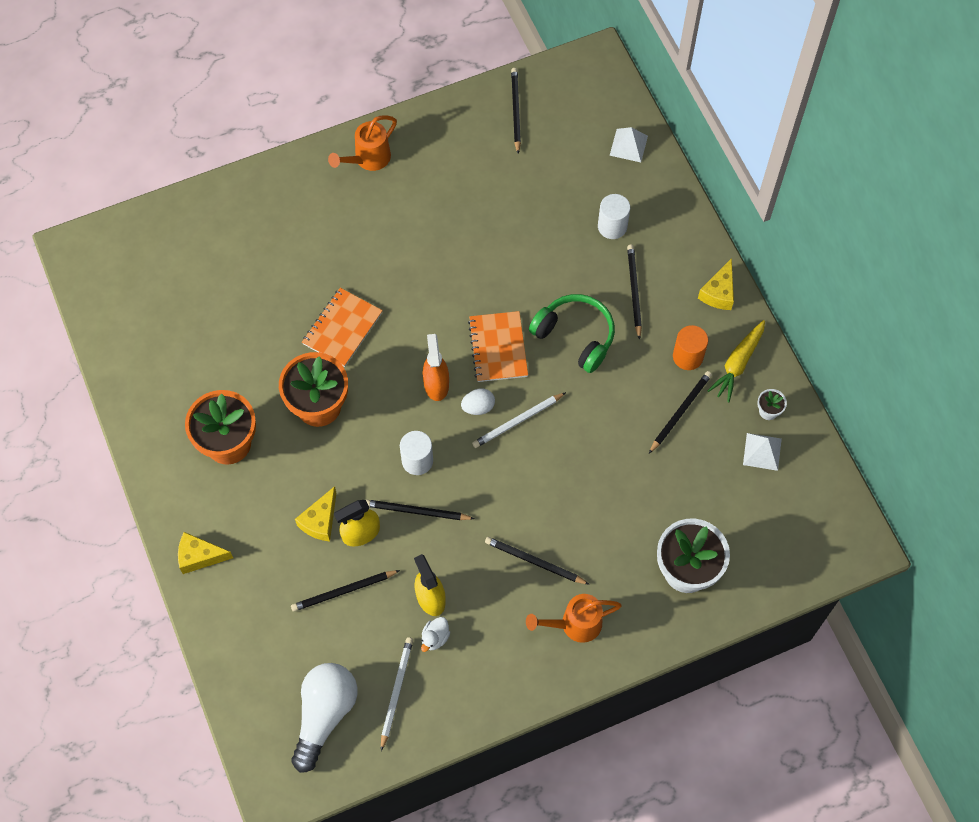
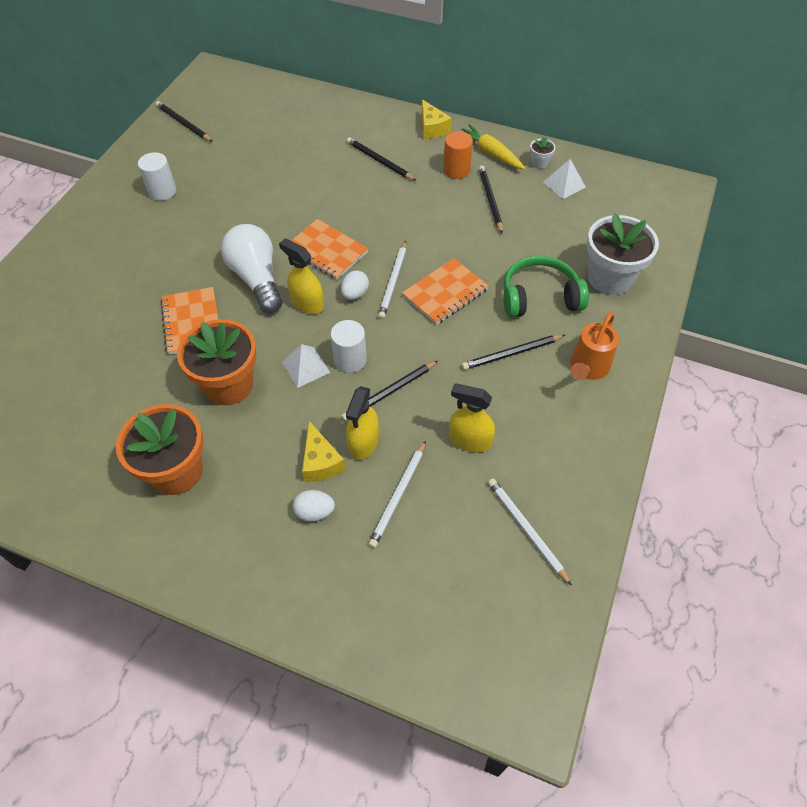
camera: 45 degrees left, 10 degrees down
(199, 556) = (242, 580): yellow cheese -> none
(282, 552) = (314, 512): none -> white egg
(324, 715) = (493, 604): white light bulb -> white light bulb (257, 278)
(344, 591) = (398, 495): black pencil -> white pencil
(368, 159) = (98, 212): orange watering can -> none
(435, 638) = (507, 464): white duck -> none
(436, 384) = (307, 303): orange spray bottle -> yellow spray bottle
(545, 467) = (445, 293): none -> orange notebook
(575, 336) = (372, 208): green headphones -> green headphones (539, 297)
(612, 226) = (323, 139): white cylinder -> white cylinder (162, 191)
(628, 145) = (283, 96): white pyramid -> white pyramid (305, 367)
(738, 364) = (490, 153): yellow carrot -> yellow carrot turned 150 degrees clockwise

